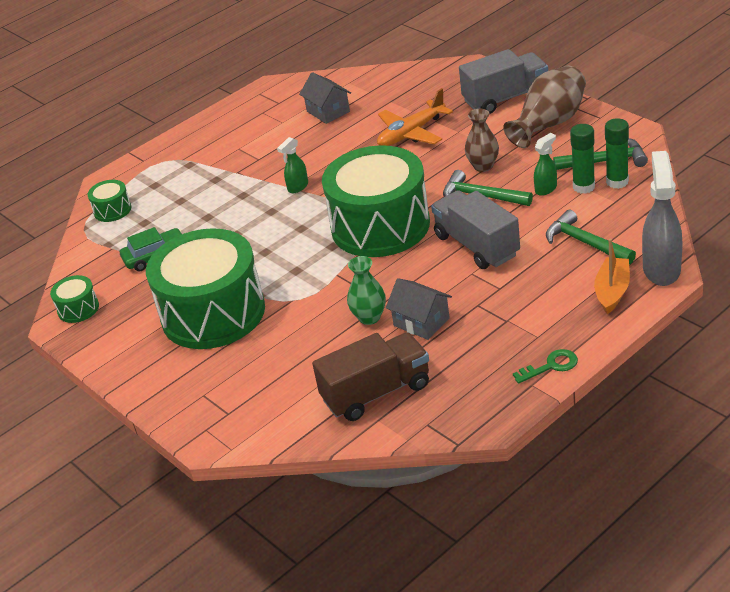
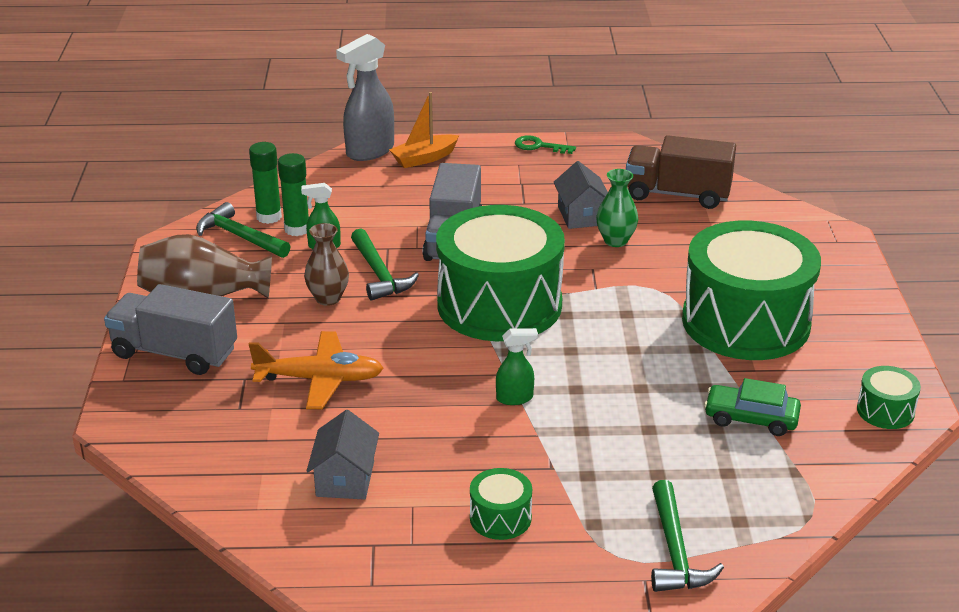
camera: 145 degrees left, 5 degrees down
(112, 210) = (752, 520): green drum -> green drum (500, 518)
(585, 243) = (379, 194): green hammer -> green hammer (675, 551)

